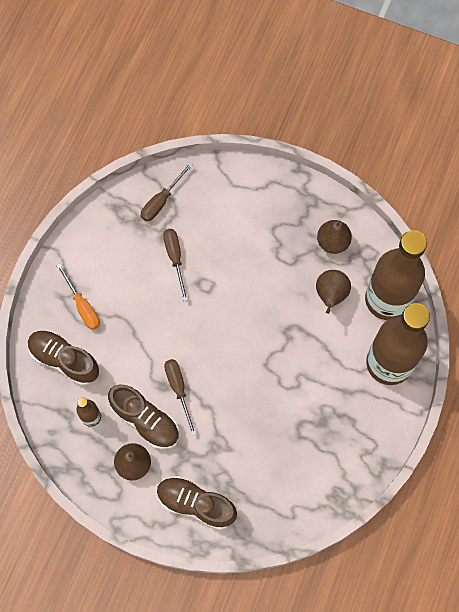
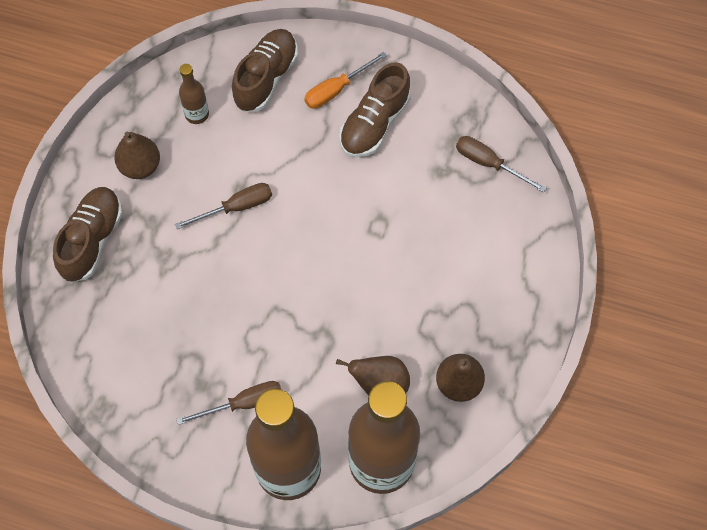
camera: 85 degrees right, 5 degrees down
(145, 420) = (195, 173): brown shoe -> brown shoe (374, 123)
(175, 258) = (411, 187): brown screwdriver -> brown screwdriver (243, 403)

